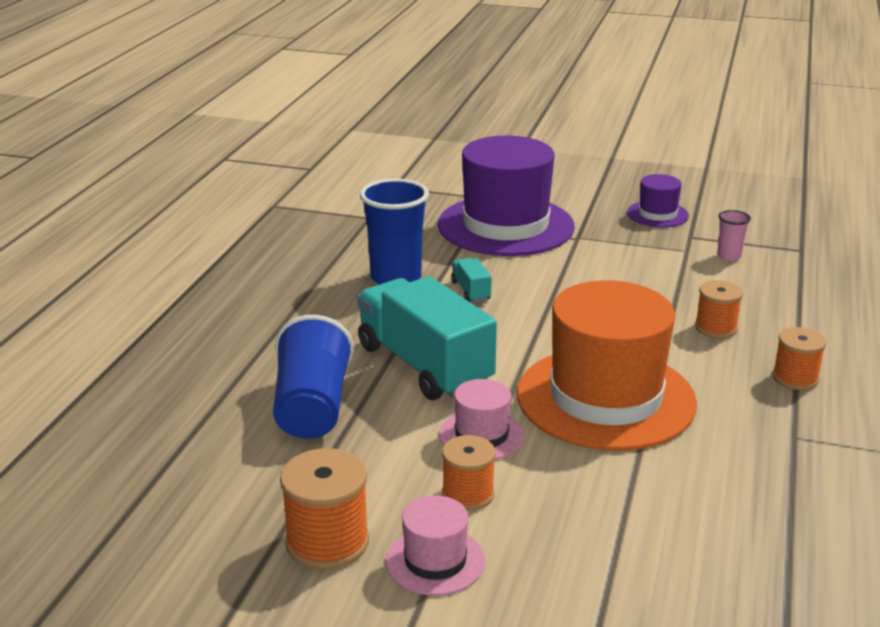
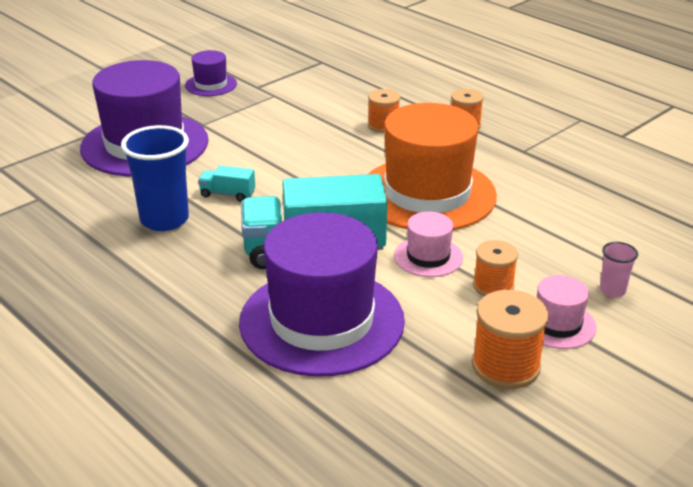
camera: 60 degrees left, 5 degrees up
(312, 407) = (322, 321): blue cup -> purple hat
(729, 256) = (300, 85): pink cup -> pink cup (612, 290)

